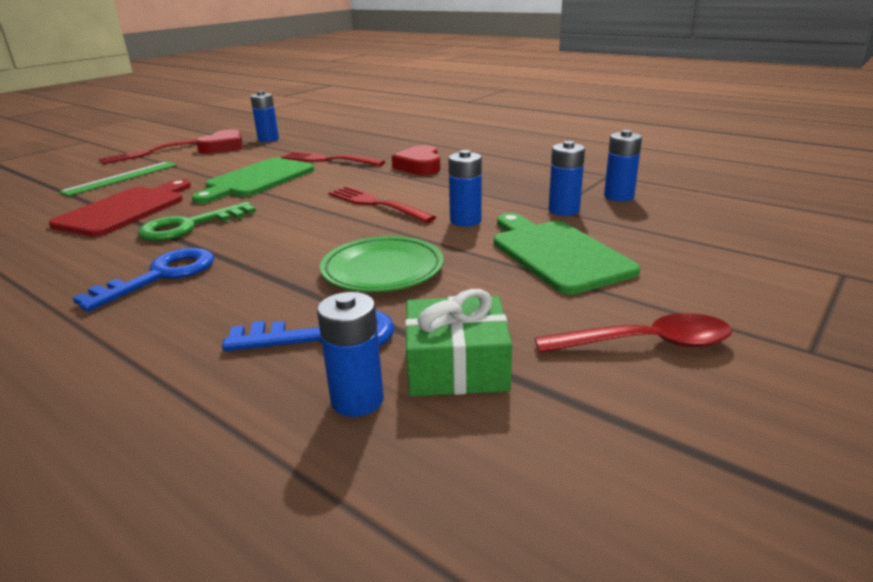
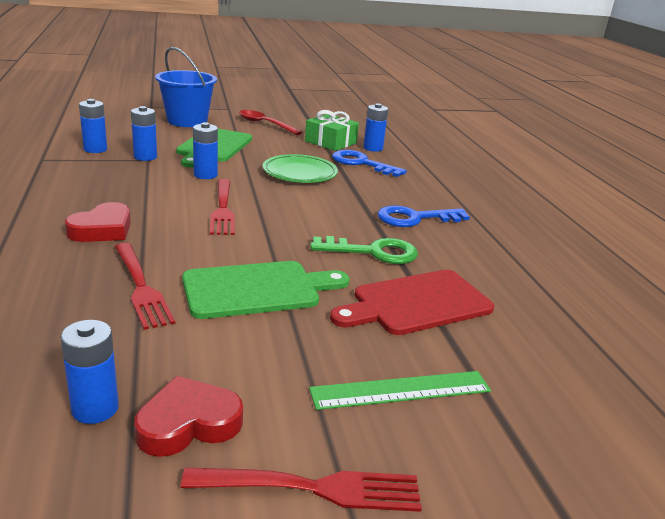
camera: 145 degrees left, 0 degrees up
(718, 276) = (187, 121): none -> blue bucket

